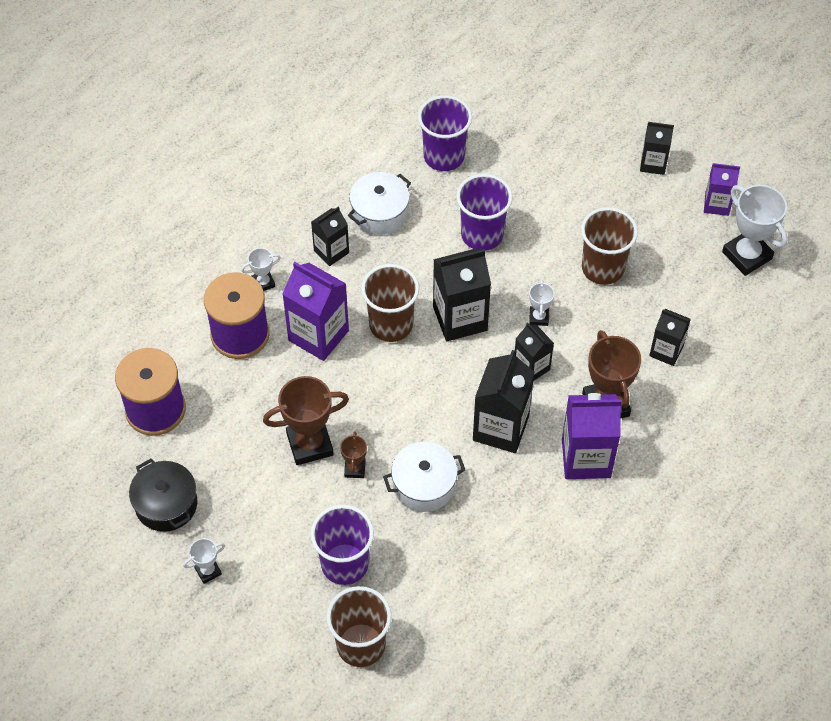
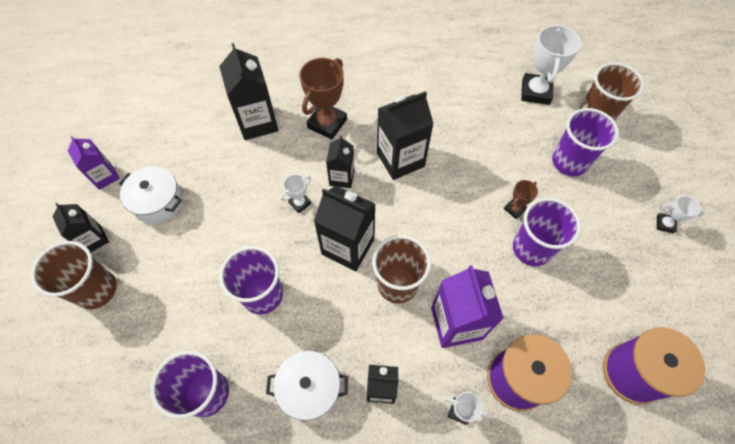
camera: 135 degrees left, 5 degrees up
(166, 504) = (668, 291): black pot -> none
(310, 444) = (531, 248): brown trophy -> purple cup
(424, 485) = (480, 166): white pot -> white pot (158, 202)
(586, 458) = (372, 107): purple carton -> none
(602, 268) = (223, 199): brown cup -> brown cup (97, 290)
(666, 351) = (257, 122): black carton -> black carton, size x1.67
(746, 255) = (140, 133): white trophy -> white trophy (535, 92)

